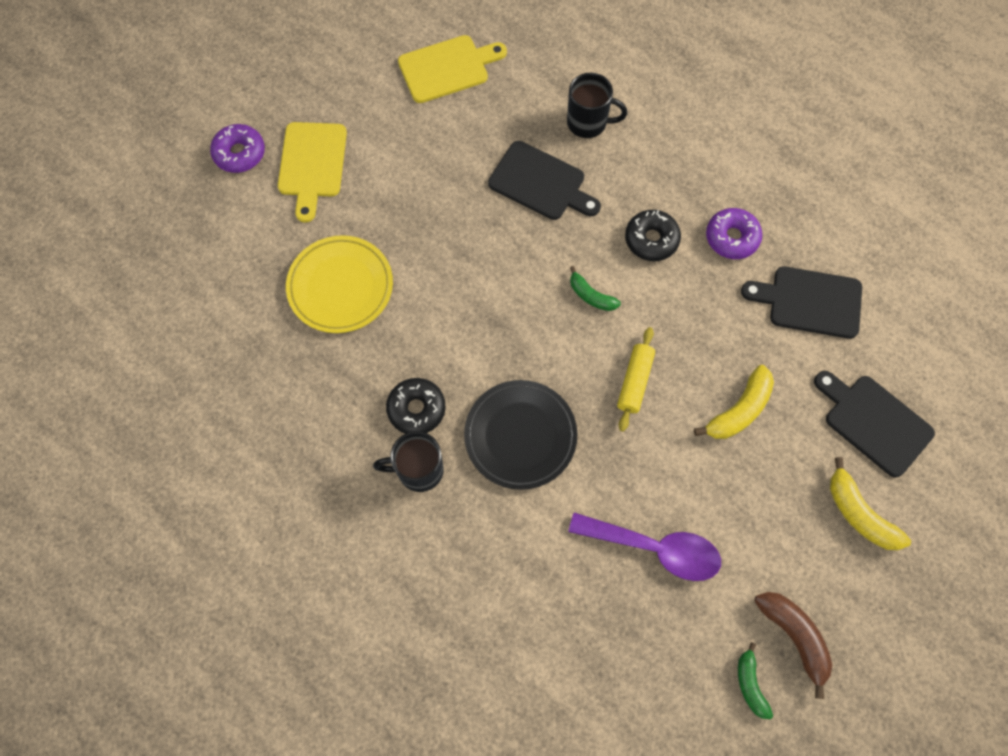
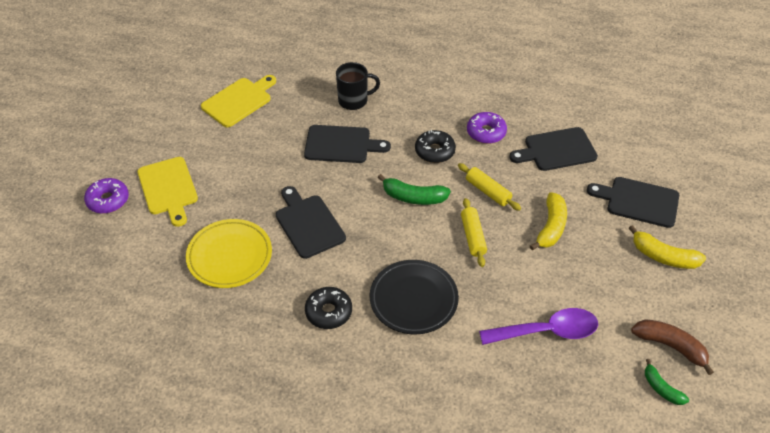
camera: 25 degrees left, 20 degrees down
(418, 470) = (352, 350): black mug -> none
(448, 281) = (308, 224): none -> black cutting board
(591, 295) = (413, 197): green banana -> green banana, size x1.55
(687, 326) = (488, 191): none -> yellow rolling pin

